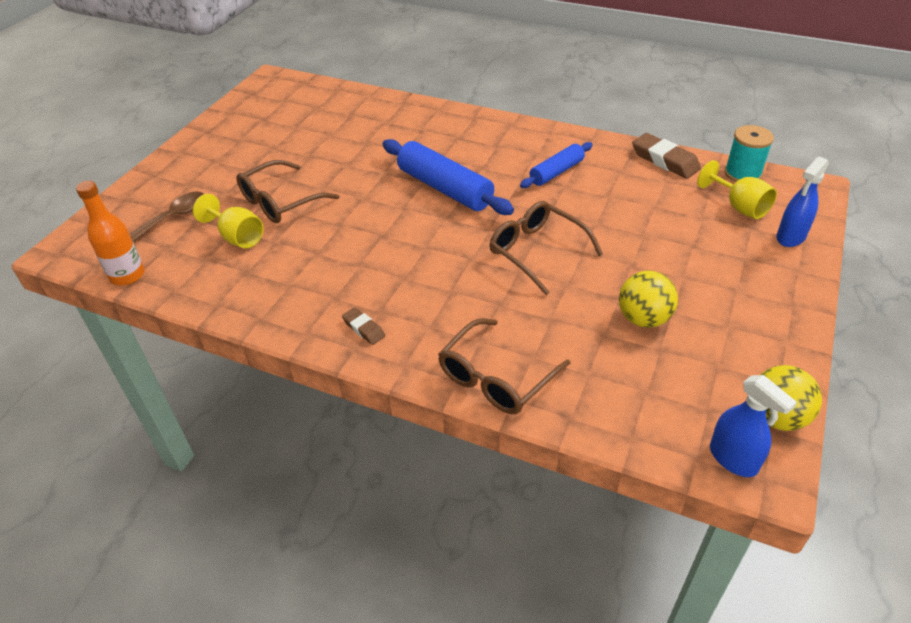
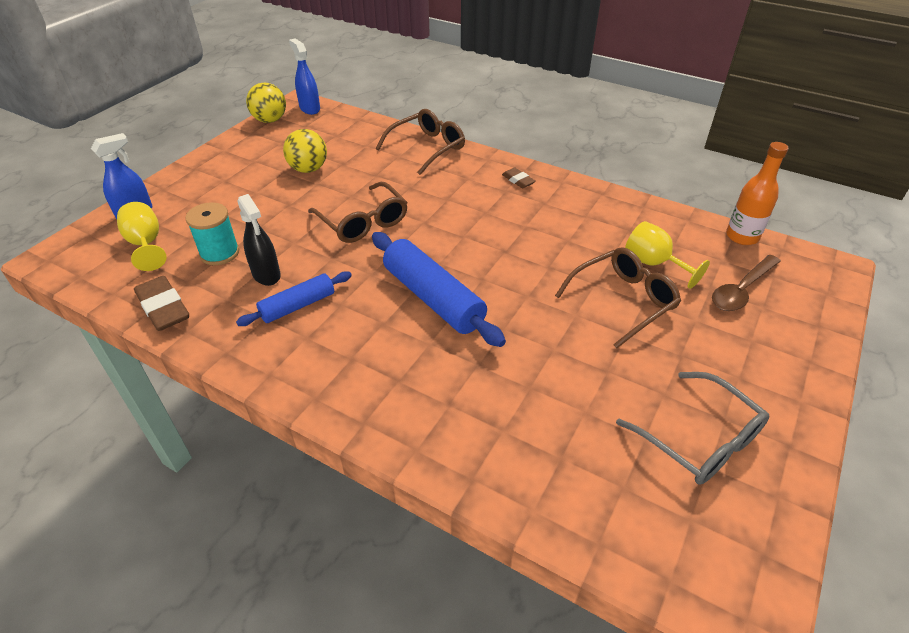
camera: 175 degrees left, 0 degrees up
(261, 129) = (699, 439): none -> grey glasses
(600, 192) = (266, 274): none -> black spray bottle
(742, 173) = (99, 280): turquoise spool -> turquoise spool (219, 253)

